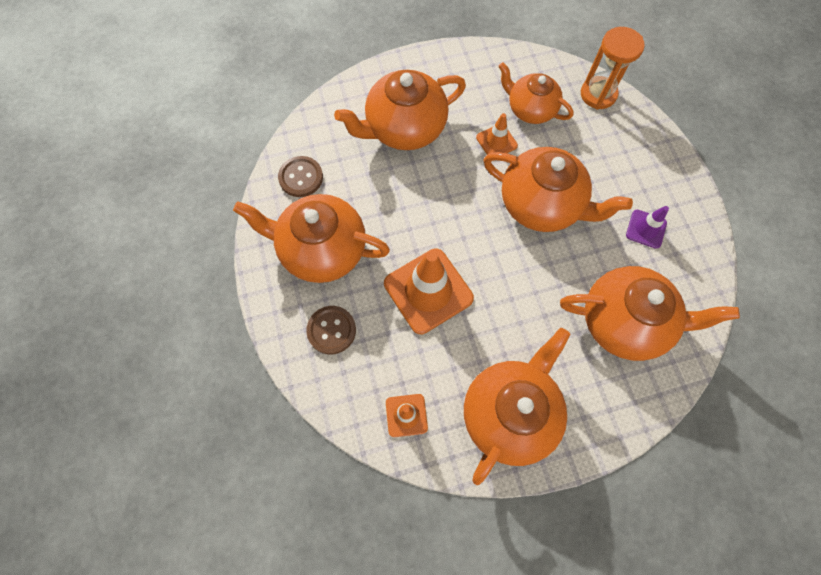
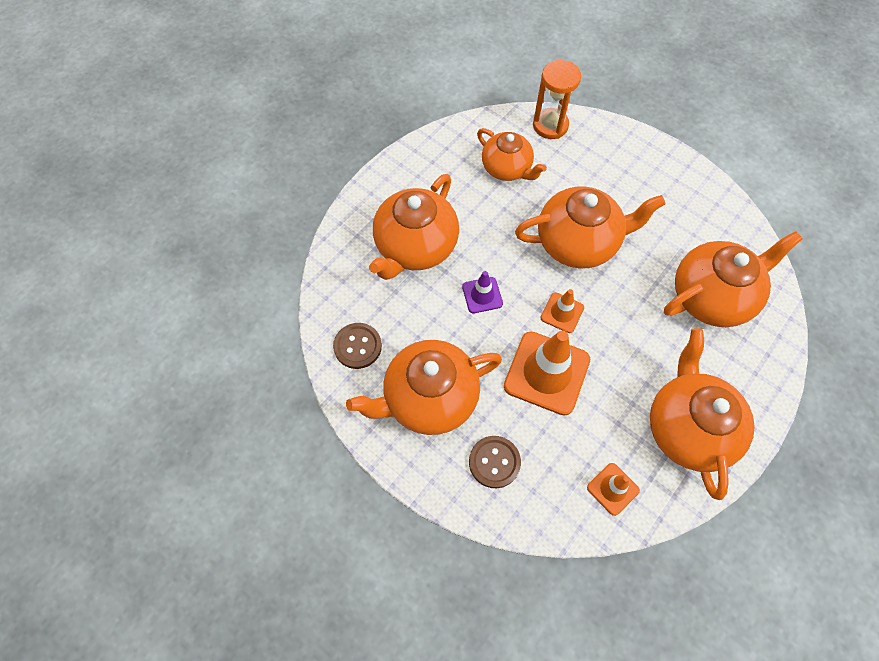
camera: 35 degrees left, 5 degrees down
(496, 141) = (501, 212): orange traffic cone -> orange traffic cone (562, 312)
(530, 109) = (507, 168): orange teapot -> orange teapot turned 135 degrees counterclockwise
(646, 229) = (670, 213): purple traffic cone -> purple traffic cone (482, 295)

